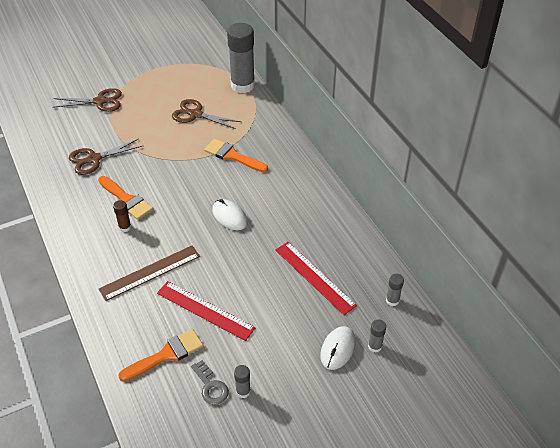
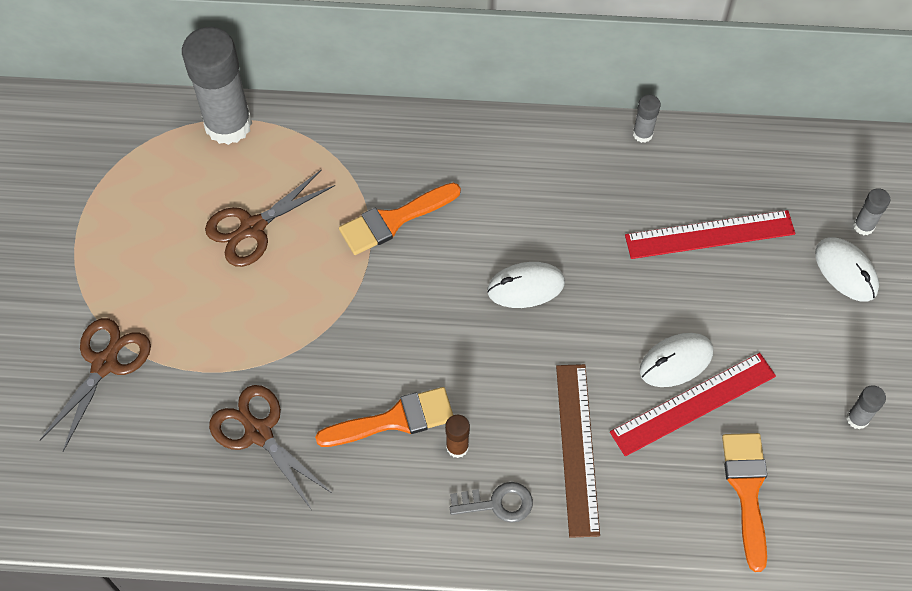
camera: 60 degrees left, 15 degrees up
(94, 159) = (258, 432): brown scissors -> brown scissors turned 135 degrees clockwise
(210, 386) = (829, 455): grey key -> grey key (497, 503)
(226, 293) = (676, 361): none -> white mouse
(392, 300) = (801, 165): grey glue stick -> grey glue stick (642, 134)

